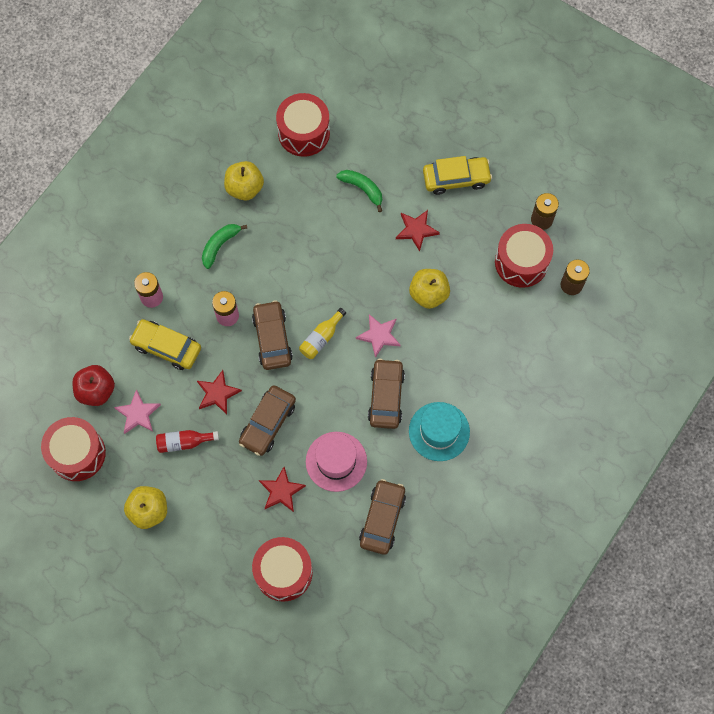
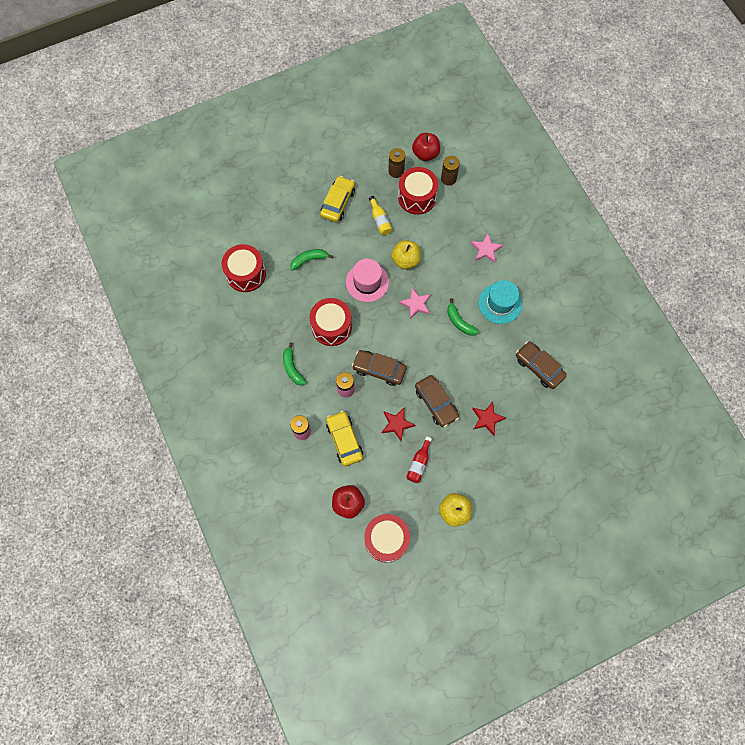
camera: 60 degrees left, 0 degrees up
(138, 414) = (381, 483): pink star -> pink star (486, 249)
(166, 347) = (344, 440): yellow car -> yellow car turned 105 degrees clockwise
(244, 188) = (261, 331): yellow apple -> none
(283, 572) = (542, 446): red drum -> red drum (331, 327)
(321, 338) = (397, 339): yellow bottle -> yellow bottle (380, 220)
(336, 461) = (486, 374): pink hat -> pink hat (367, 282)
(386, 397) = (459, 322): brown car -> green banana
(416, 230) = (358, 244): red star -> none
(588, 240) = (425, 154): none -> red apple

